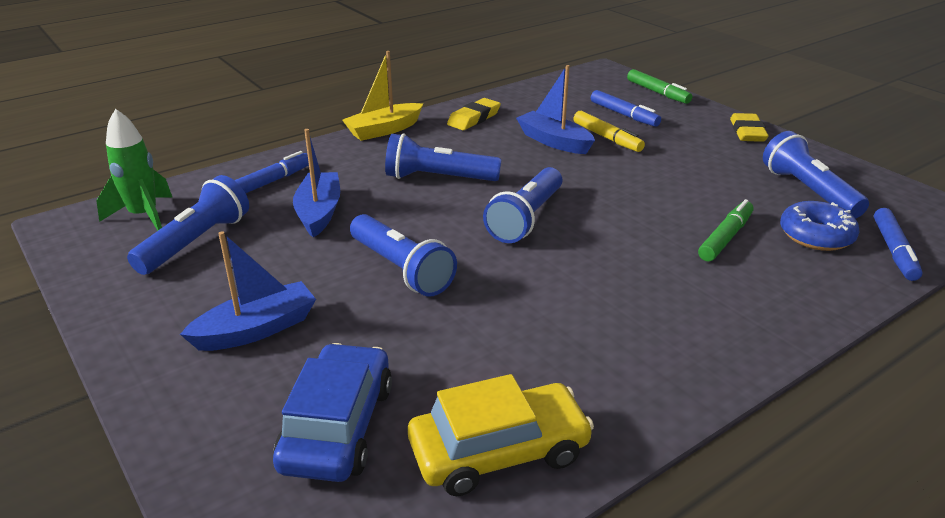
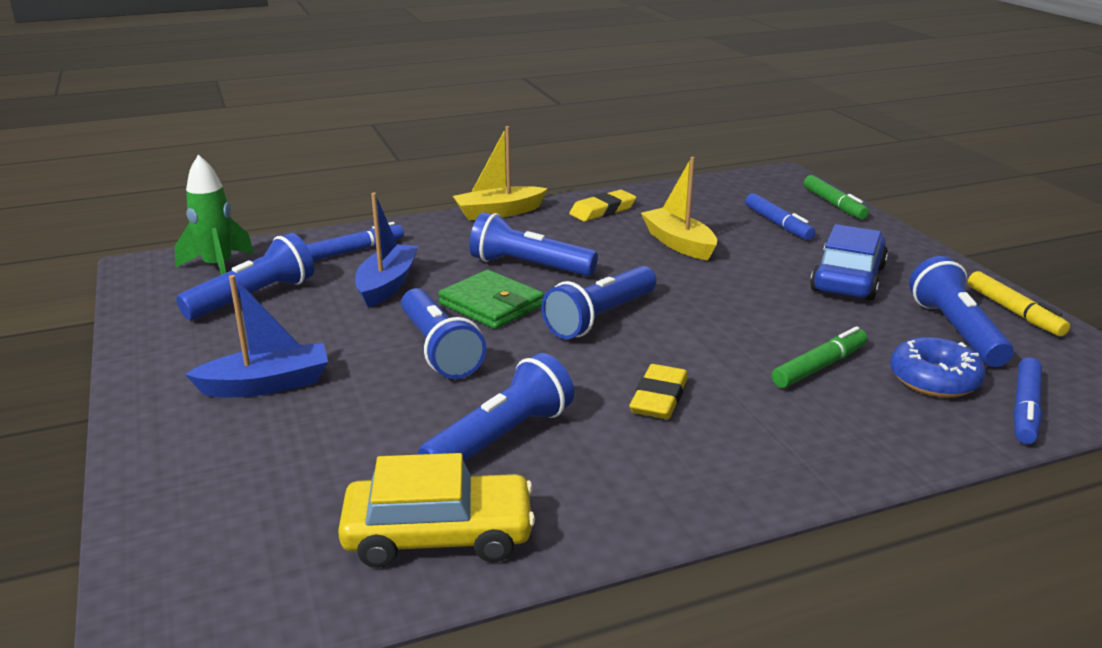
camera: 15 degrees right, 5 degrees down
(337, 426) = (294, 484): blue car -> blue car (847, 279)
(425, 219) = (491, 305): none -> green wallet
(503, 346) = (501, 438): none -> blue flashlight
(554, 141) = (678, 243): blue boat -> yellow boat
(607, 138) = (742, 246): yellow marker -> yellow marker (1014, 312)
(747, 132) = (919, 258): yellow eraser -> yellow eraser (659, 398)

